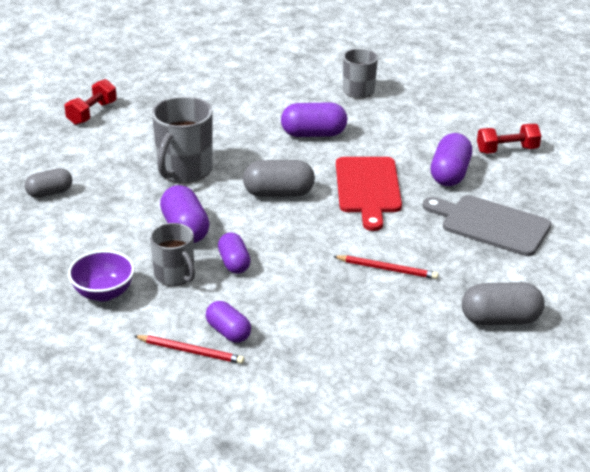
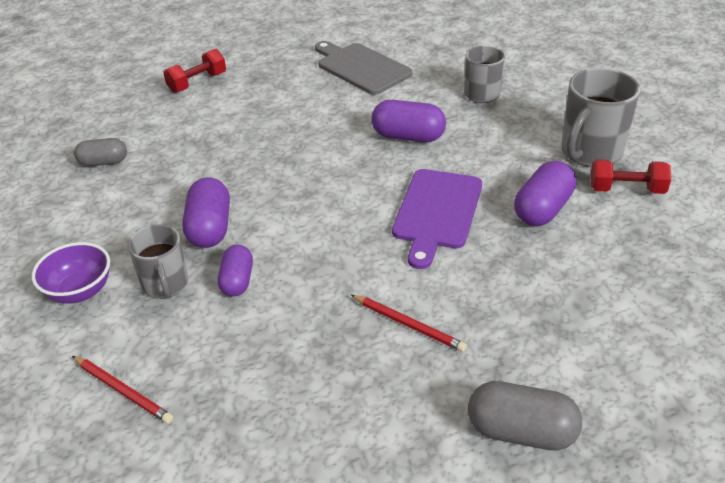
camera: 20 degrees right, 5 degrees up
(184, 170) = (249, 158): grey mug -> grey mug (590, 152)
(228, 332) = (179, 373): purple capsule -> none
(278, 193) = (333, 201): grey capsule -> none
(368, 188) = (436, 212): red cutting board -> purple cutting board
(491, 224) = (566, 287): grey cutting board -> grey cutting board (361, 67)

